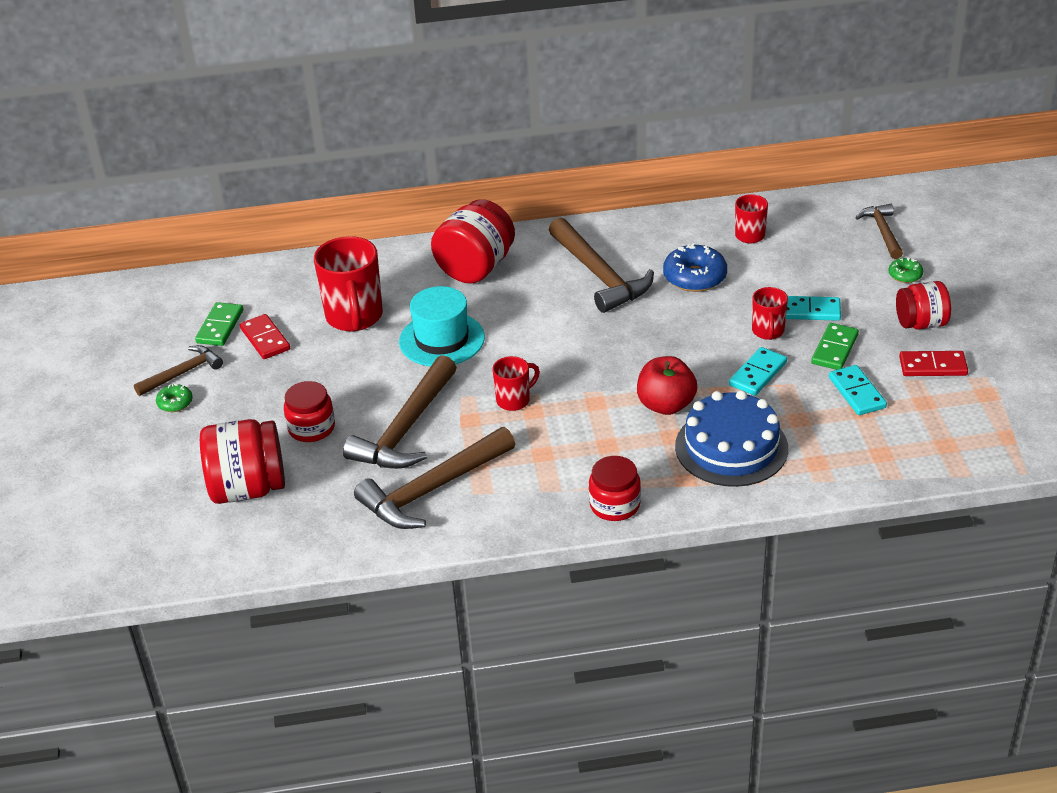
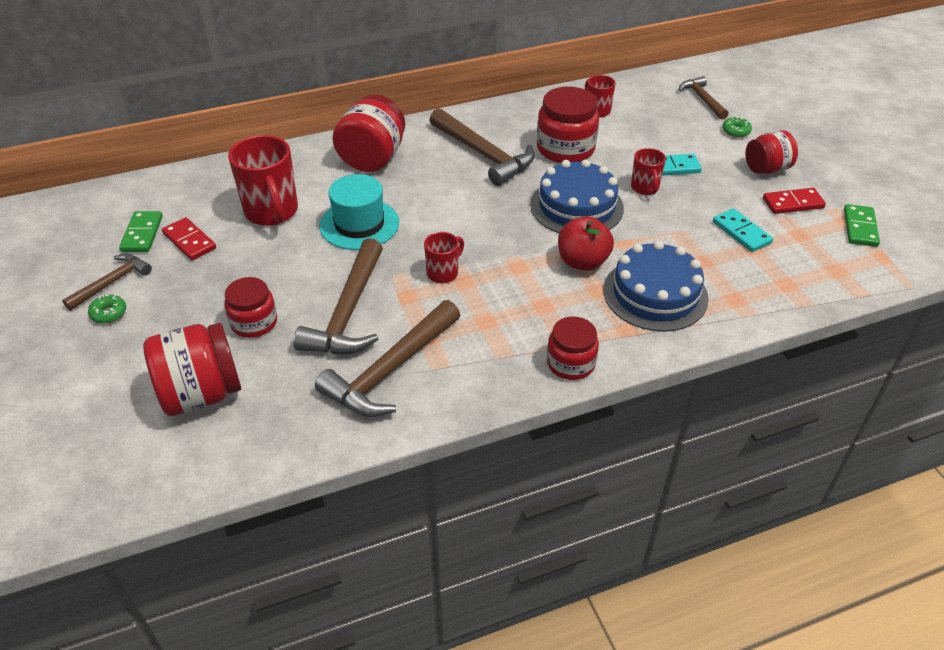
camera: 15 degrees left, 5 degrees up
(682, 344) = (576, 206): none -> blue cake
(694, 277) = (565, 149): blue donut -> red jar
(757, 374) = (651, 225): turquoise domino -> none
(835, 349) = (706, 197): green domino -> green domino (860, 228)

